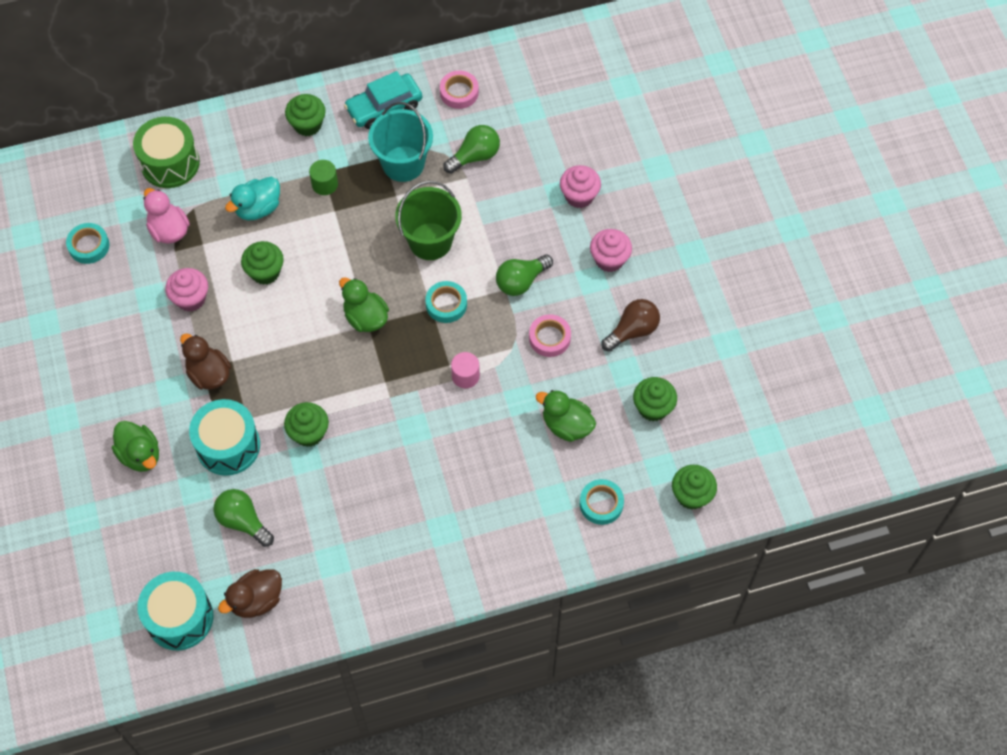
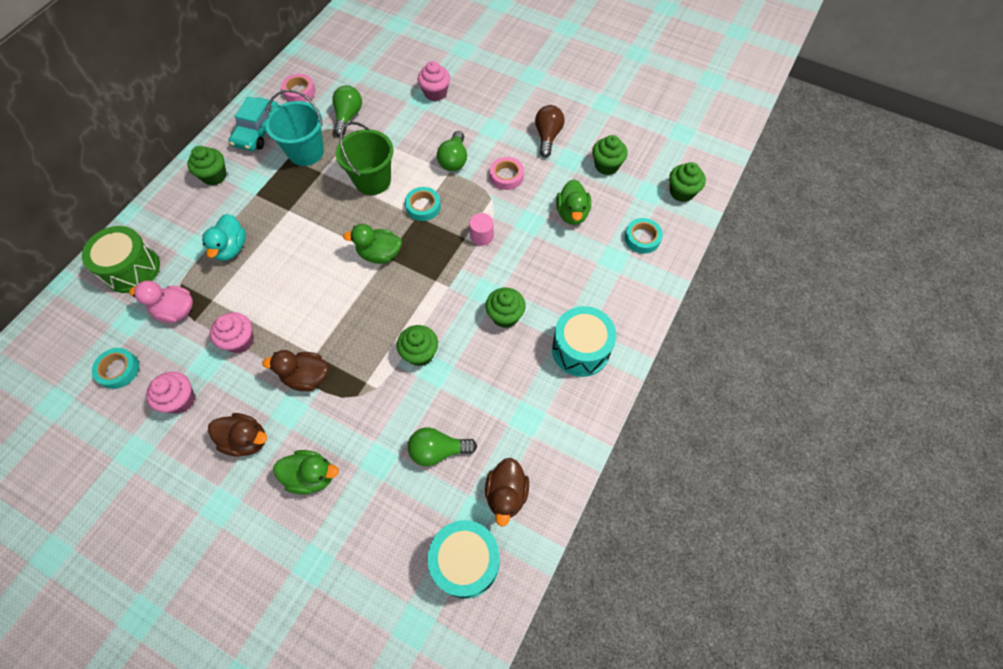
camera: 45 degrees left, 0 degrees up
(123, 385) = (246, 440): none -> brown duck
(228, 446) = (372, 411): turquoise drum -> turquoise drum (580, 349)
(265, 272) = (278, 281): green cupcake -> green cupcake (505, 316)
(325, 184) = (264, 200): green cylinder -> none
(566, 425) = (572, 213): green duck -> green duck turned 75 degrees counterclockwise
(609, 259) = (491, 111): pink cupcake -> pink cupcake (180, 400)

